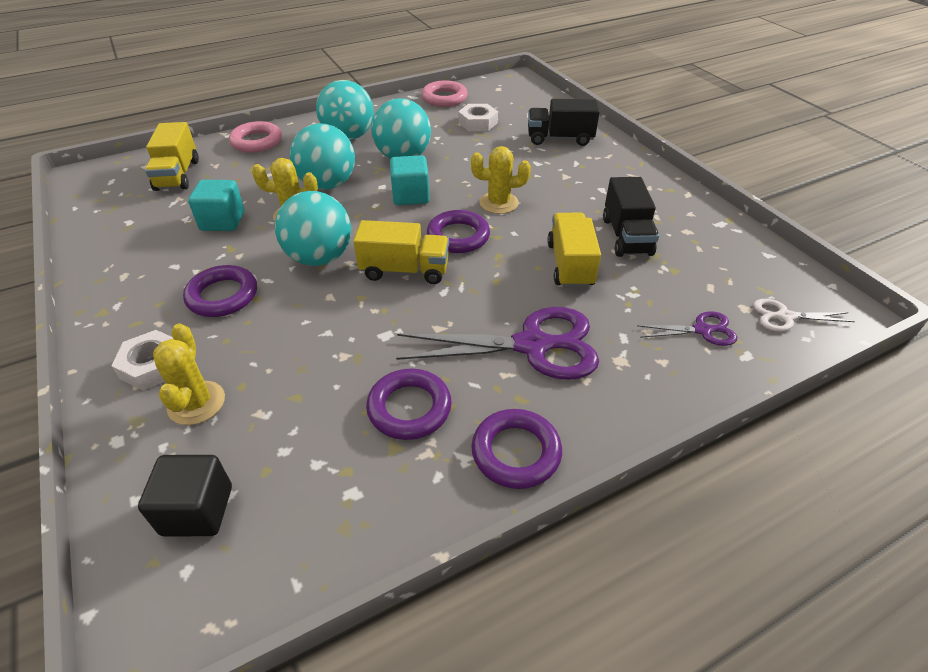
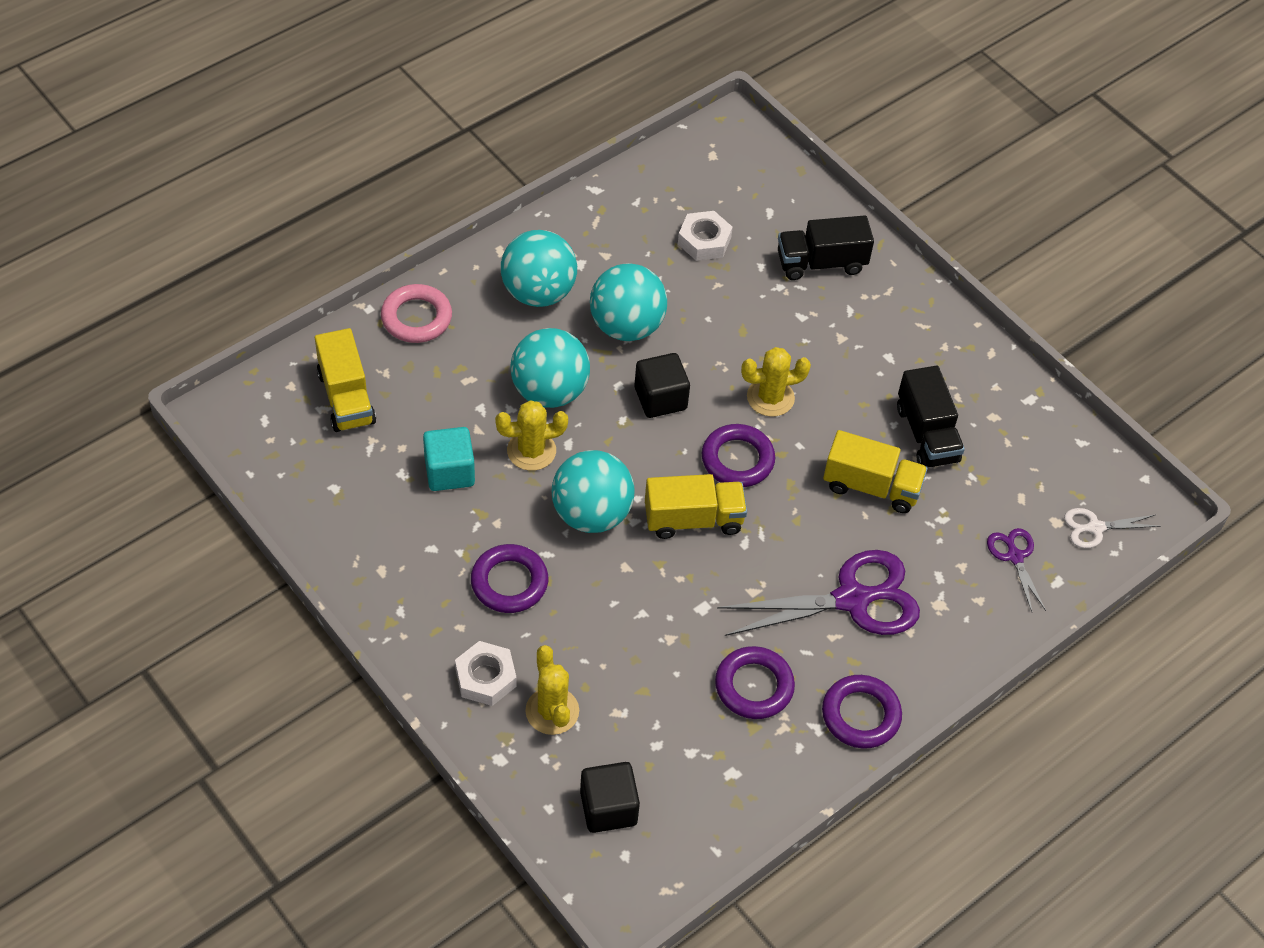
camera: 15 degrees left, 10 degrees up
(410, 196) = (660, 398): turquoise cube -> black cube
(444, 98) = (641, 188): pink ring -> none
(570, 265) = (871, 486): yellow truck -> yellow truck turned 120 degrees clockwise
(702, 330) = (1015, 557): purple scissors -> purple scissors turned 90 degrees counterclockwise

